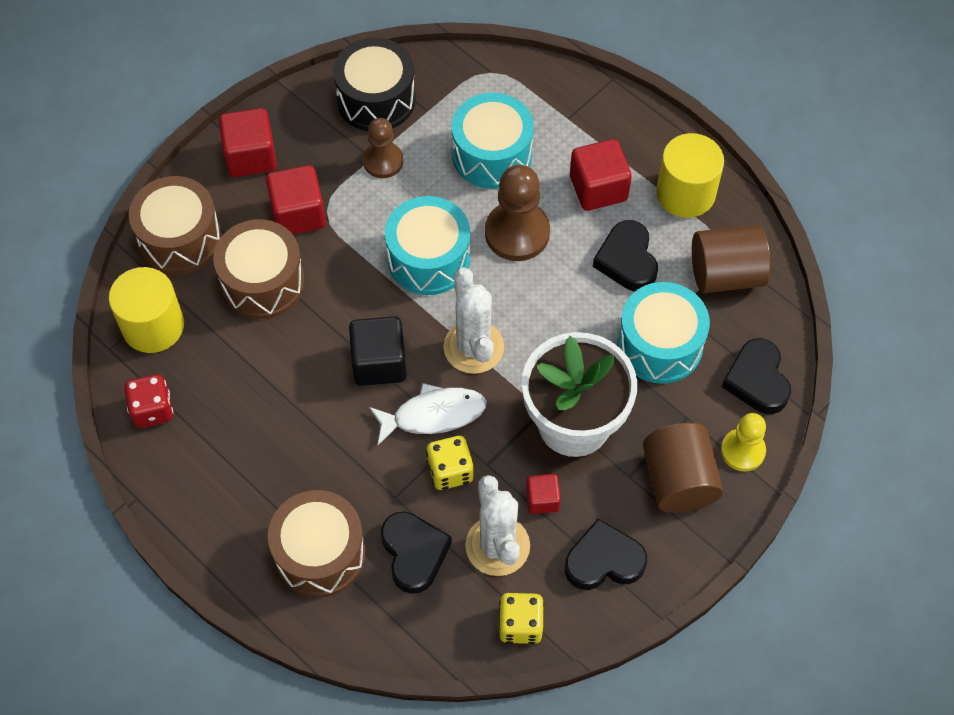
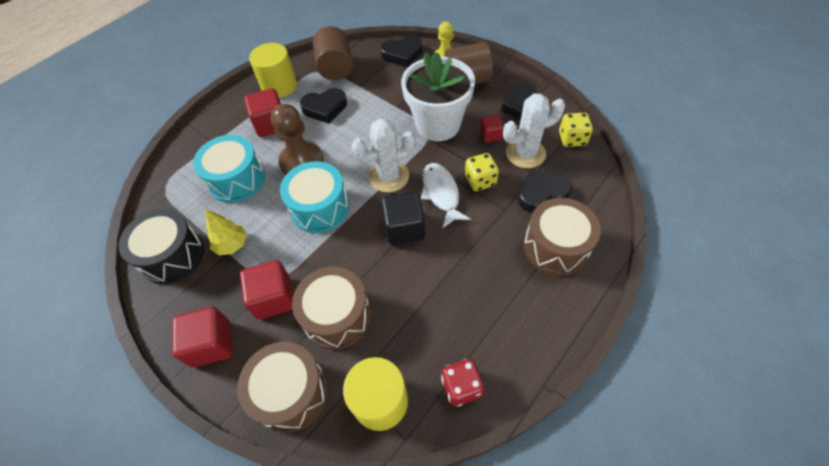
camera: 90 degrees left, 5 degrees down
(383, 161) = (232, 245): brown pawn -> yellow tree
(659, 345) = (382, 92): turquoise drum -> none

